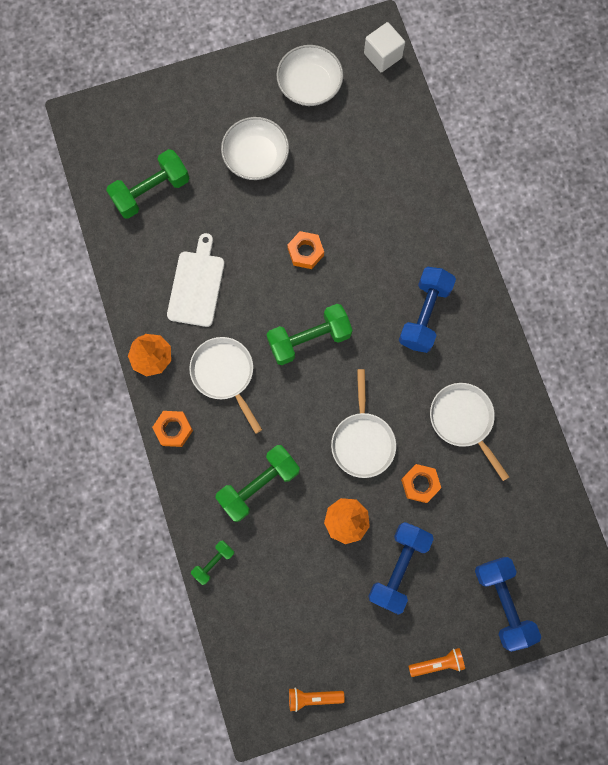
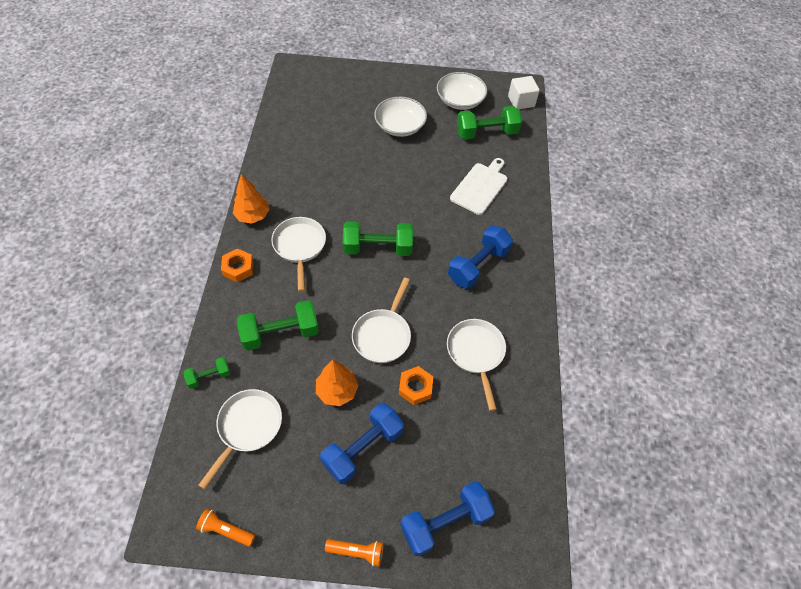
camera: 20 degrees right, 20 degrees down
(151, 191) = (315, 120): green dumbbell -> green dumbbell (486, 133)
(196, 285) = (313, 184): white cutting board -> white cutting board (480, 187)
(280, 595) = (248, 427): none -> white pan
(305, 252) = (405, 193): orange nut -> none
(502, 602) = (445, 522): blue dumbbell -> blue dumbbell turned 60 degrees clockwise

